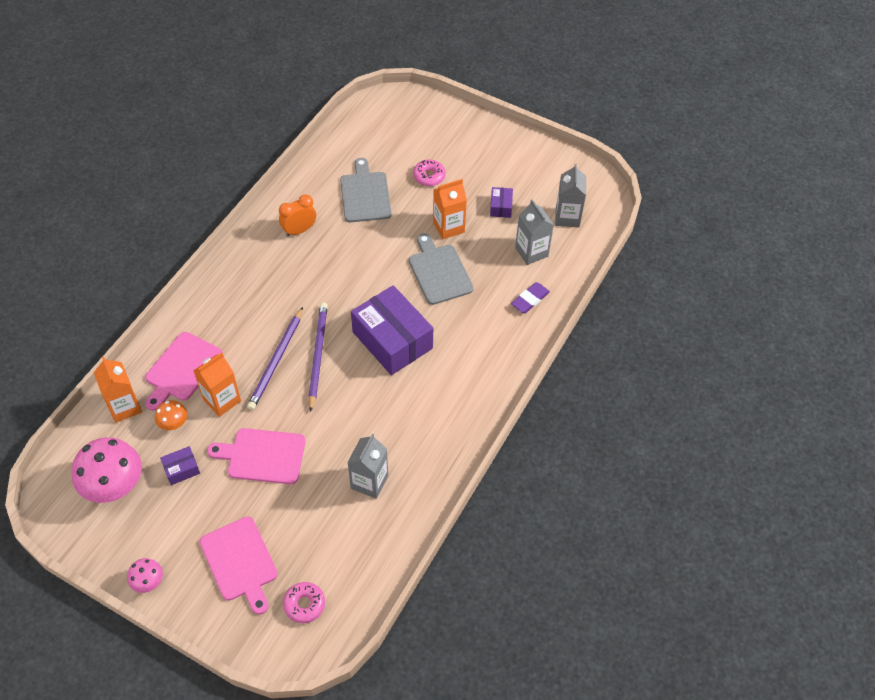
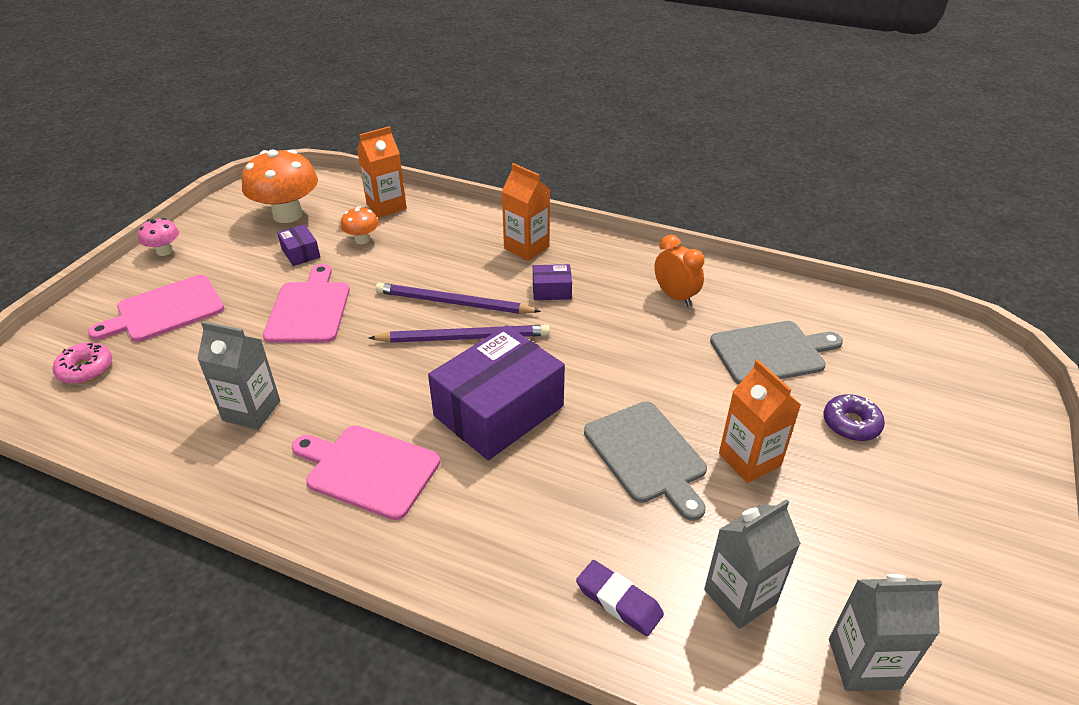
camera: 85 degrees right, 15 degrees down
(115, 486) = (288, 215): pink mushroom -> orange mushroom
(182, 369) = (437, 235): pink cutting board -> pink cutting board (368, 469)
(222, 400) = (393, 268): orange carton -> orange carton (526, 248)
(429, 176) = (851, 424): pink donut -> purple donut
(439, 272) = (647, 455): grey cutting board -> grey cutting board turned 90 degrees clockwise
(500, 207) = (832, 535): purple box -> purple box (551, 290)

